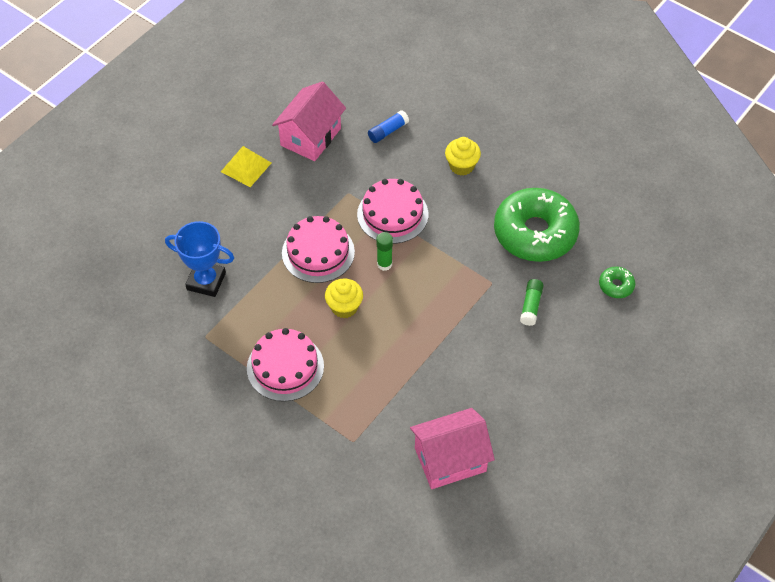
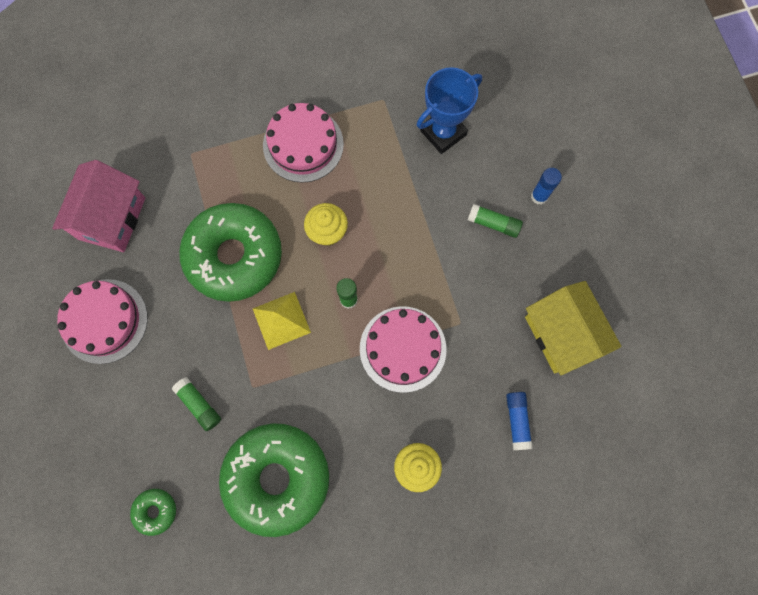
camera: 125 degrees right, 20 degrees up
(216, 197) = (539, 196): none -> blue glue stick
(246, 167) = (561, 246): yellow pyramid -> yellow pyramid (281, 320)
(258, 212) = (493, 223): none -> green glue stick
(310, 137) = (561, 334): pink house -> yellow house
(318, 252) = (406, 248): pink cake -> pink cake (104, 321)
(411, 354) = (234, 256): none -> green donut

